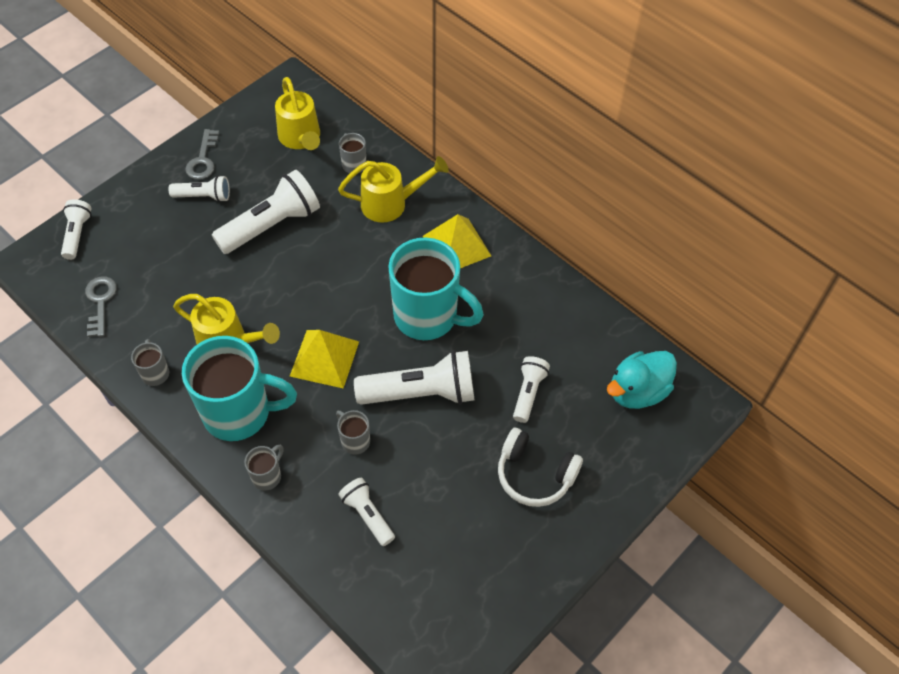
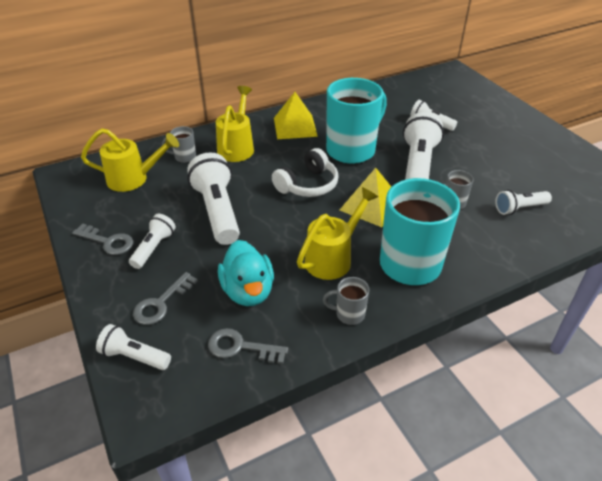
camera: 70 degrees left, 15 degrees down
(137, 229) = (161, 303): none -> grey key
(267, 476) = (478, 256): grey mug -> none
(535, 474) = (494, 133): white headphones -> white headphones (307, 185)
(637, 391) = (440, 88): turquoise duck -> turquoise duck (248, 291)

